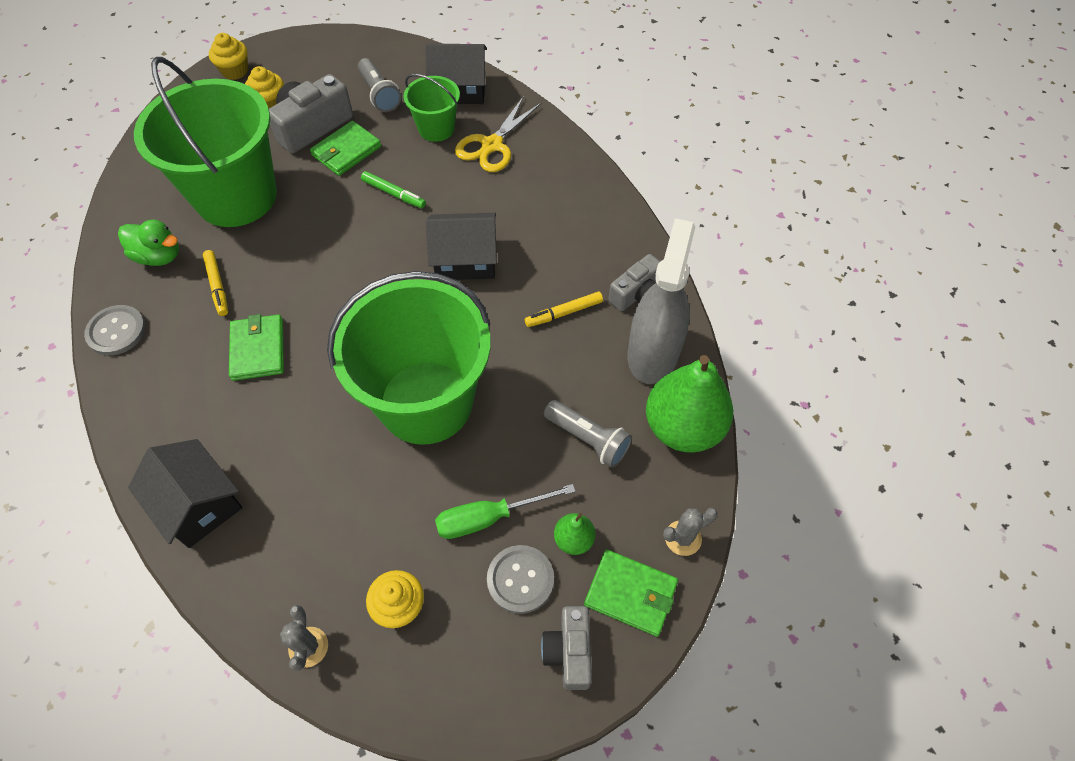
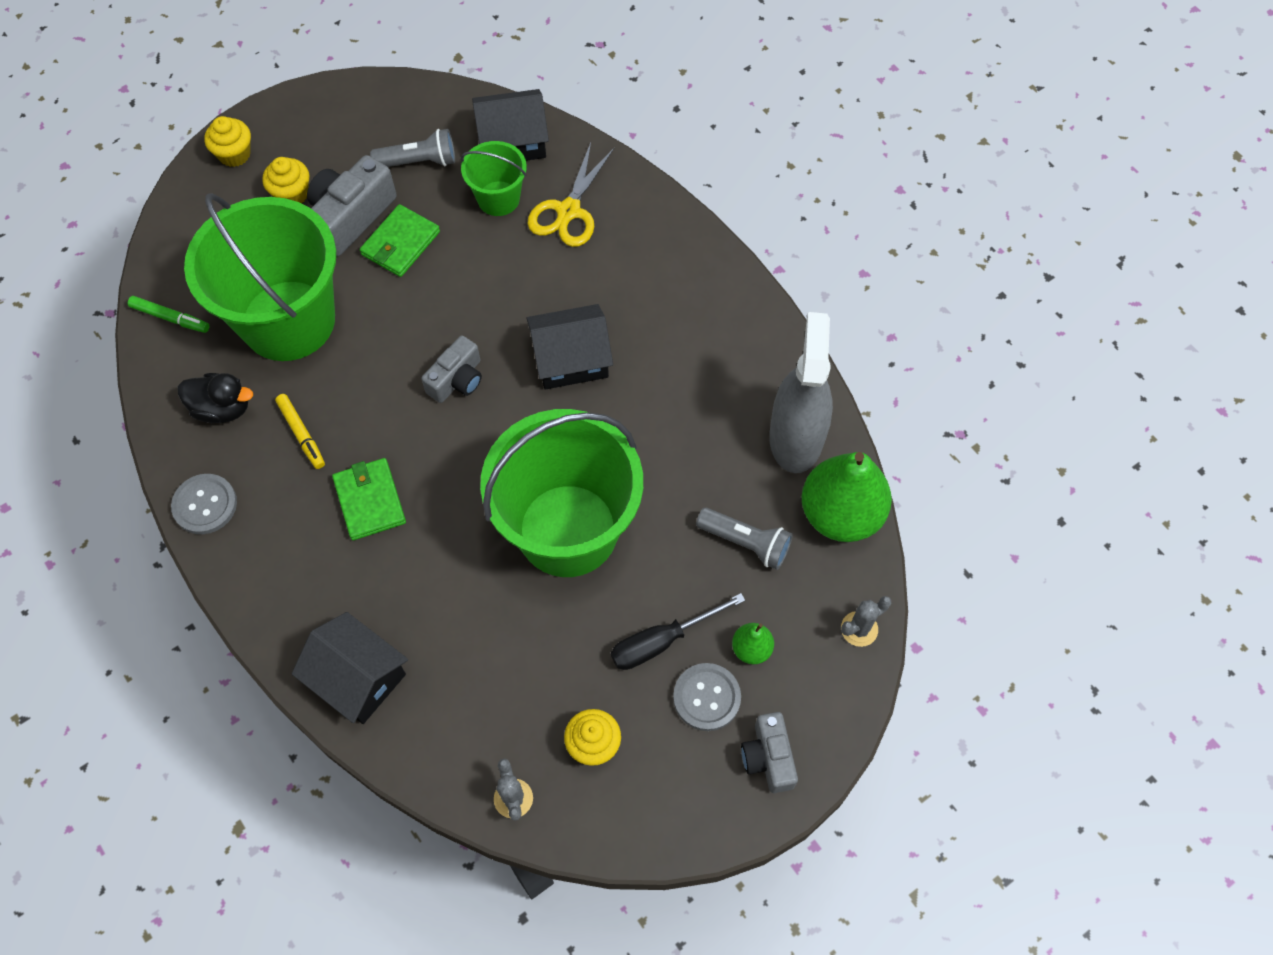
camera: 10 degrees left, 5 degrees up
(159, 256) = (222, 408): green duck -> black duck
(379, 94) = (419, 162): grey flashlight -> grey flashlight turned 60 degrees counterclockwise
(394, 194) = (470, 290): green marker -> green marker (170, 318)
(489, 518) = (662, 641): green screwdriver -> black screwdriver
(563, 313) = (692, 406): yellow marker -> none
(630, 593) = (817, 692): green wallet -> none
(637, 294) = (767, 372): grey camera -> grey camera (457, 380)

